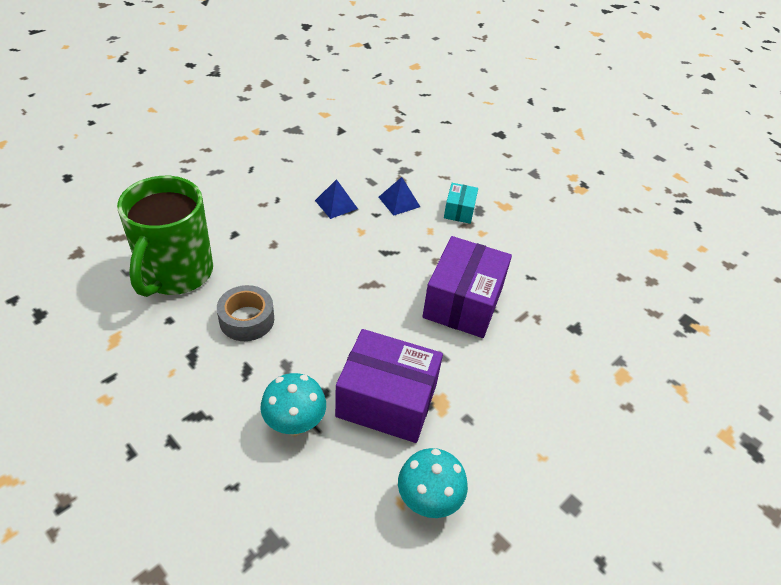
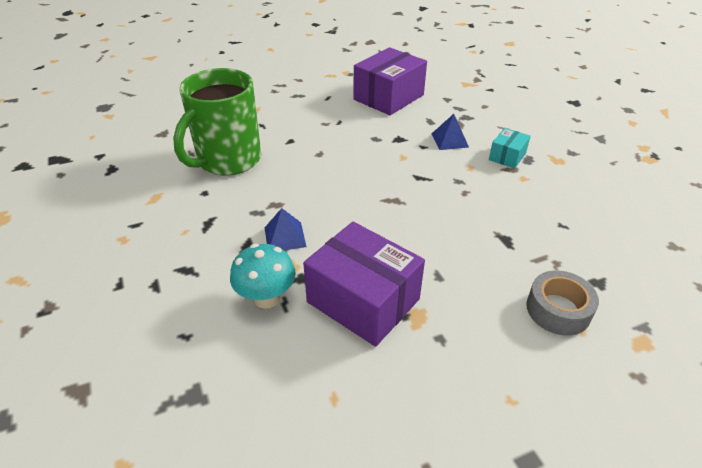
camera: 25 degrees right, 5 degrees down
(247, 319) = (267, 205): grey tape -> grey tape (558, 310)
(336, 204) = (389, 133): blue pyramid -> blue pyramid (285, 237)
(428, 500) = (364, 405): turquoise mushroom -> none
(463, 302) = (479, 233): purple box -> purple box (388, 97)

